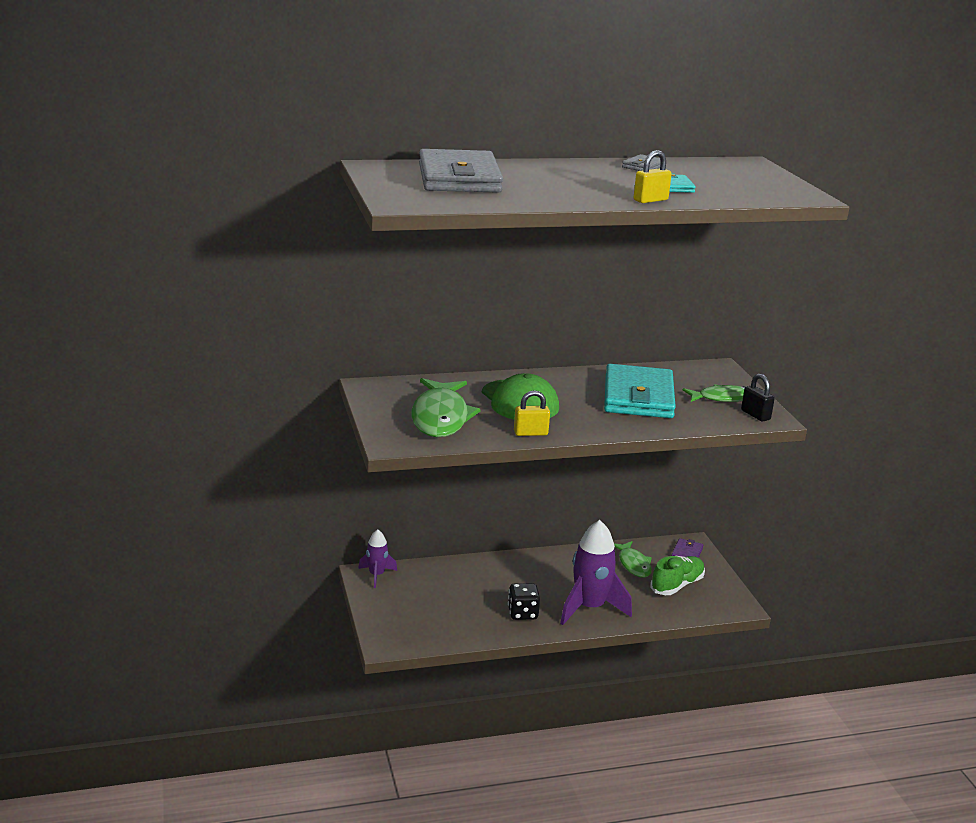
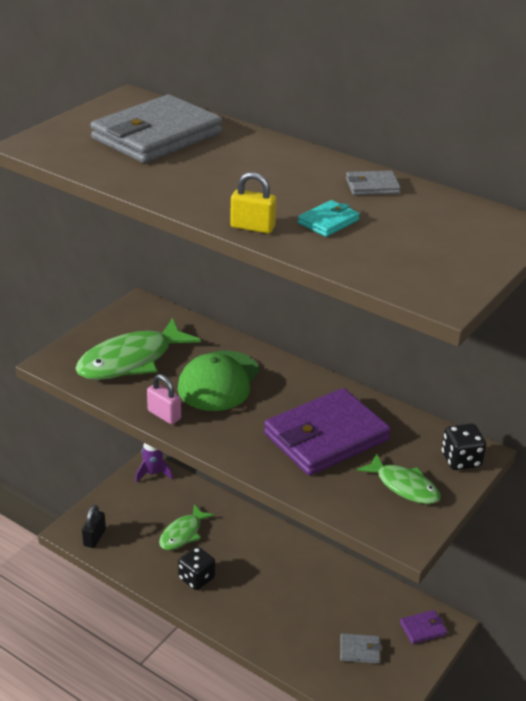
camera: 50 degrees right, 10 degrees up
(530, 433) = (164, 415): yellow padlock -> pink padlock
(589, 608) = (253, 613): purple rocket -> none
(633, 564) = (356, 604): green fish -> green fish (182, 534)
(638, 397) = (326, 437): turquoise wallet -> purple wallet
(677, 585) = (359, 650): green shoe -> grey wallet
(719, 374) = (461, 460): none -> black dice
(755, 415) = (398, 524): black padlock -> black padlock (94, 537)

